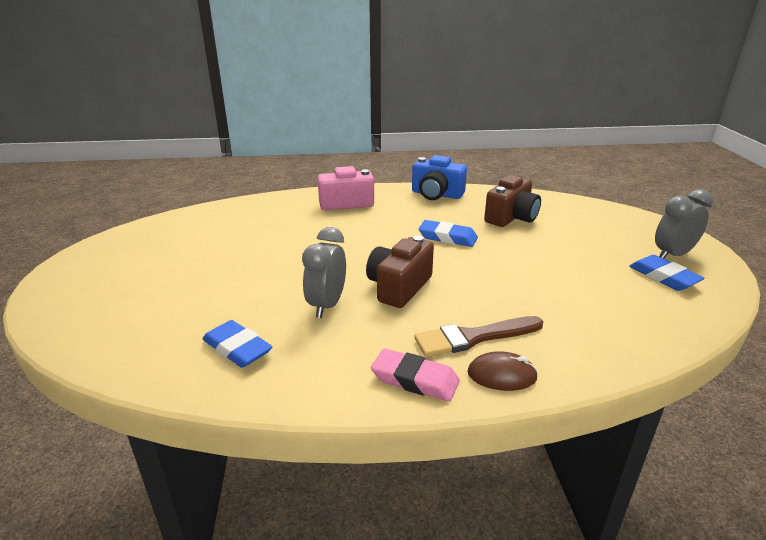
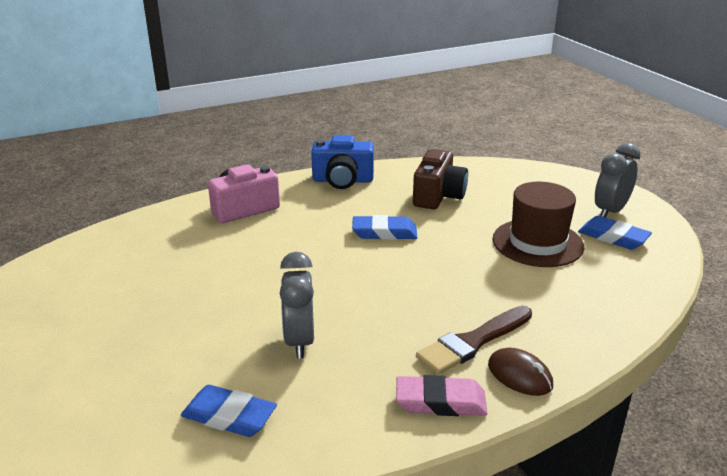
camera: 20 degrees left, 0 degrees up
(399, 287) = (366, 302): brown camera -> none
(502, 375) = (520, 375): brown mouse -> brown mouse turned 60 degrees clockwise
(583, 269) = (537, 243): none -> brown hat

